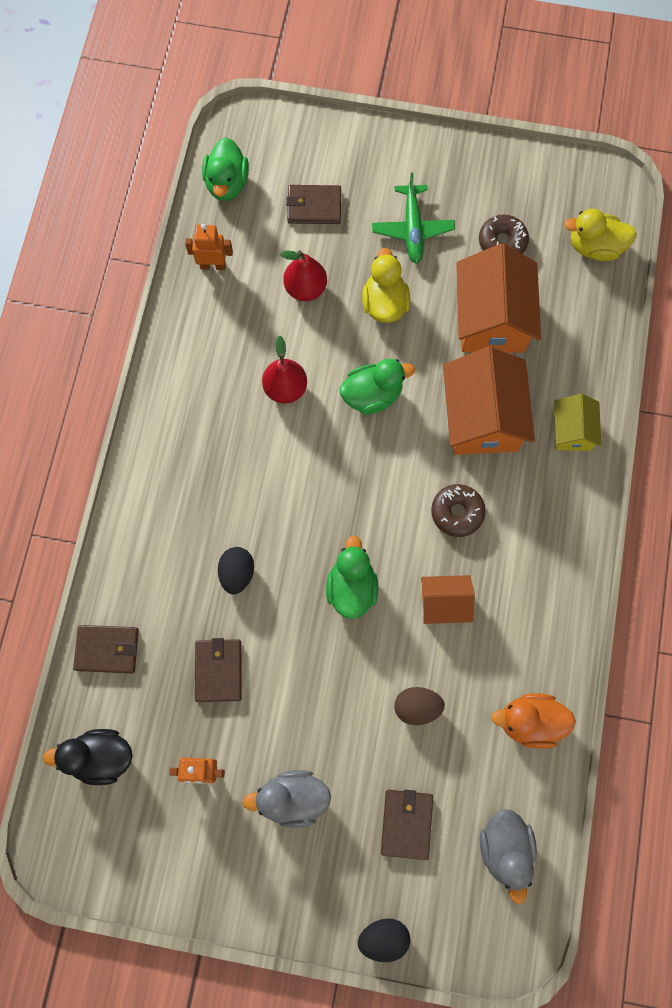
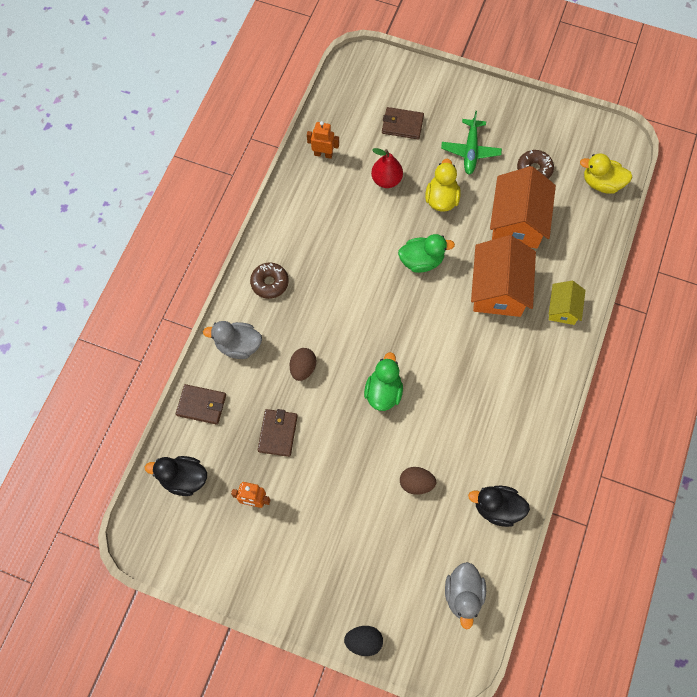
camera: 10 degrees right, 5 degrees down
(227, 184) = (343, 100): green duck -> none
(237, 573) = (303, 368): black egg -> brown egg
(285, 388) = (360, 246): red pear -> none
(292, 798) = (315, 531): grey duck -> grey duck (238, 345)
(406, 823) = (394, 564): brown wallet -> none
(444, 603) = (448, 414): orange house -> none
(457, 512) = (469, 352): brown donut -> brown donut (269, 283)
(530, 722) = (497, 508): orange duck -> black duck

